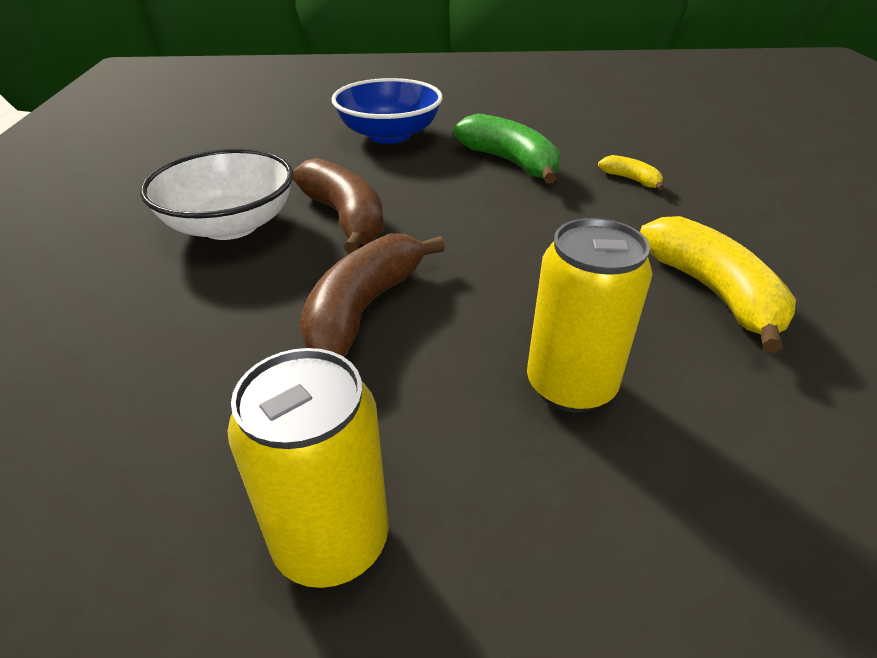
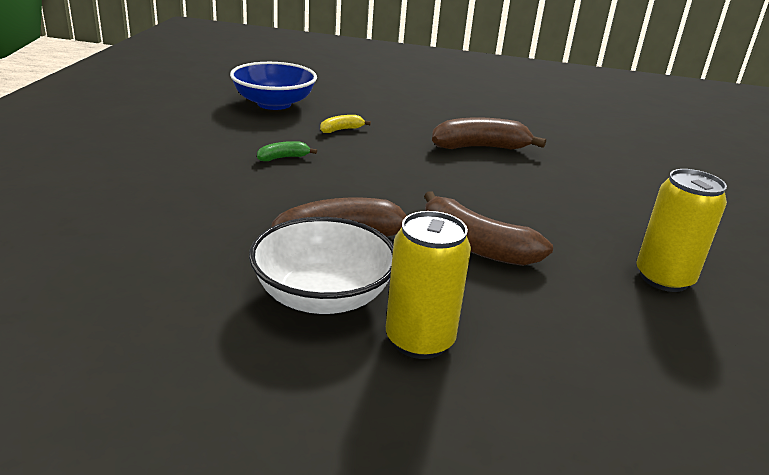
camera: 80 degrees left, 10 degrees down
(389, 135) = (174, 194): blue bowl -> blue bowl (274, 104)
(510, 162) = (283, 158): green banana -> green banana, size x0.49
(570, 385) = (554, 200): yellow can -> yellow can (419, 340)
(713, 292) = (480, 147): yellow banana -> brown banana

